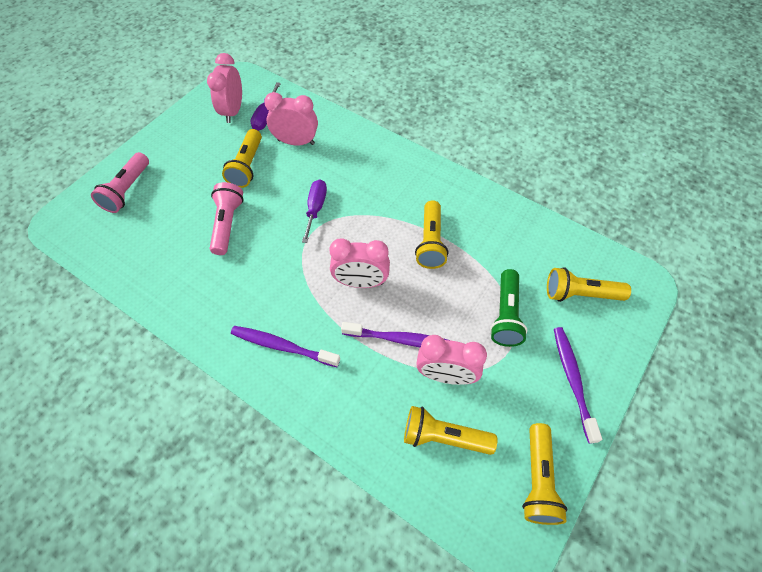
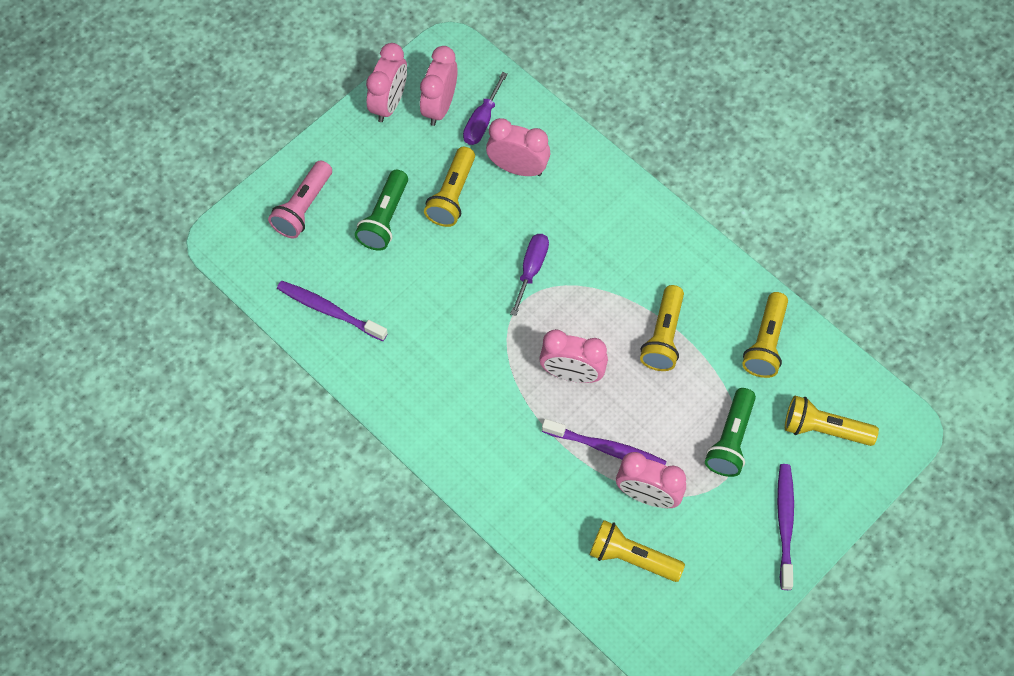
camera: 10 degrees right, 5 degrees up
(194, 114) = (389, 103): none -> pink clock
(194, 189) = (384, 218): none -> green flashlight
(227, 224) = (423, 274): pink flashlight -> none
(282, 346) = (474, 434): purple toothbrush -> purple toothbrush (329, 311)
(538, 479) = (719, 614): yellow flashlight -> yellow flashlight (766, 343)

